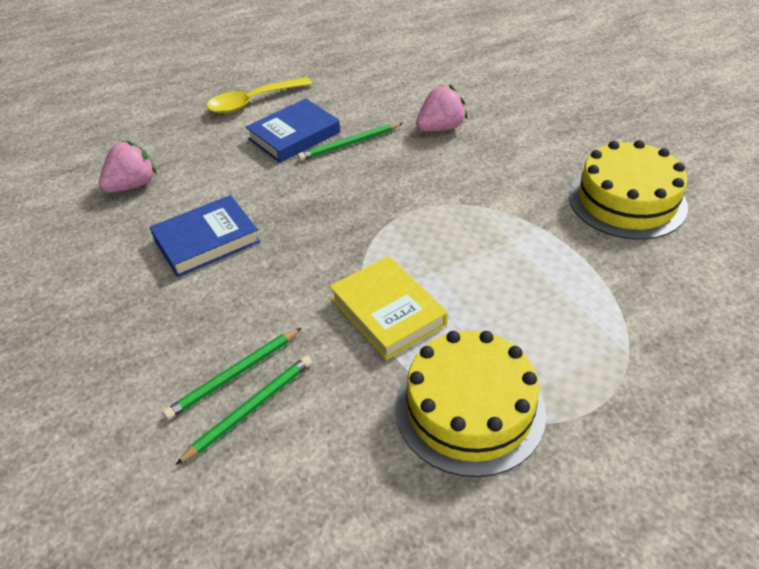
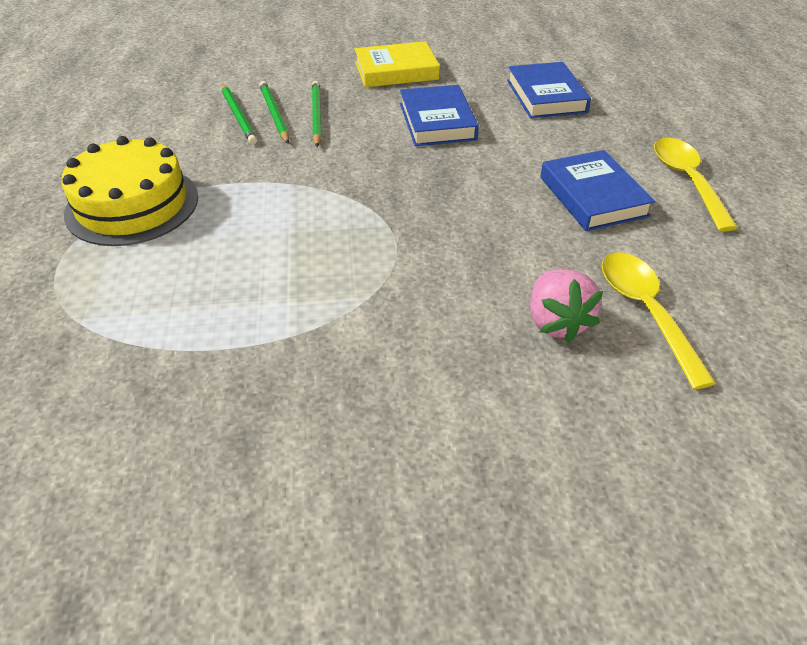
camera: 110 degrees right, 0 degrees up
(132, 185) = (546, 96): pink strawberry -> blue book
(349, 144) = (554, 232): green pencil -> green pencil (316, 115)
(388, 311) = (268, 192): yellow book -> yellow book (396, 71)
(408, 101) = (645, 312): none -> yellow spoon
(627, 201) = (271, 450): yellow cake -> none

